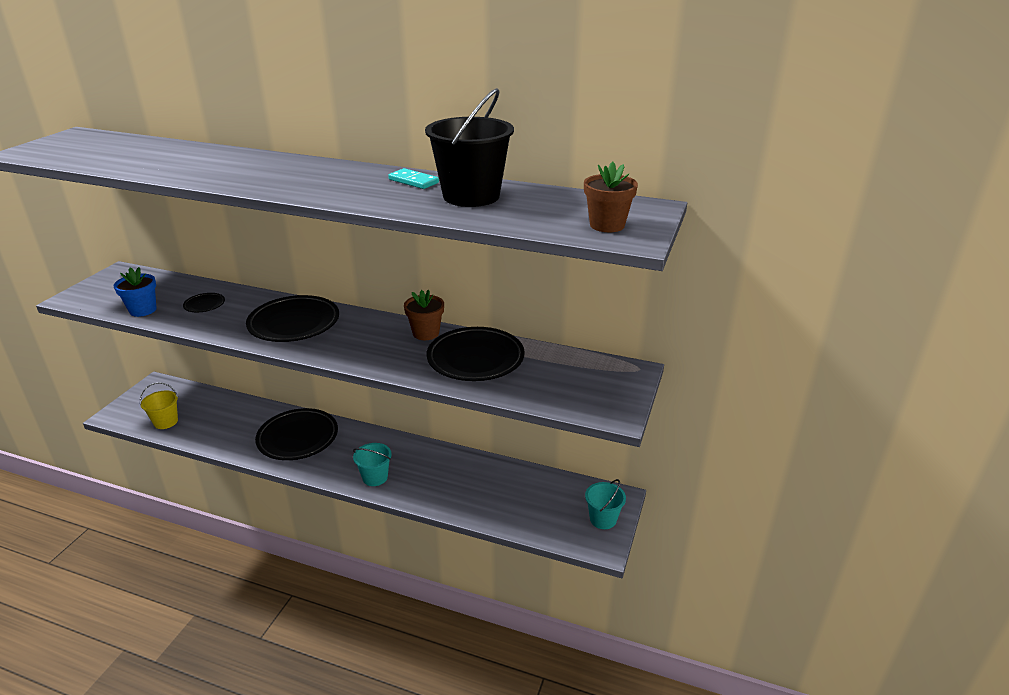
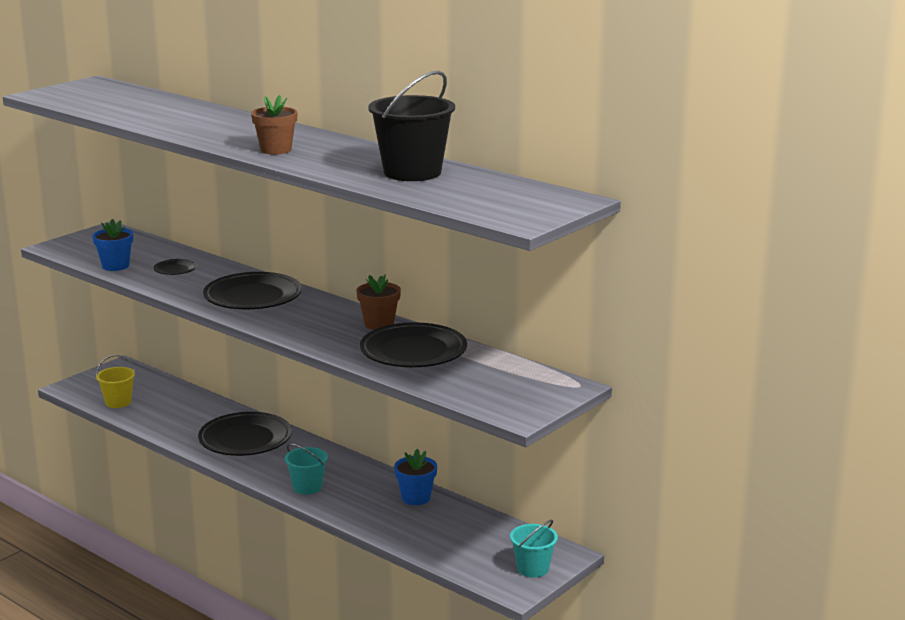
camera: 20 degrees right, 10 degrees down
(413, 181) = (371, 155): turquoise domino -> none
(470, 467) = (416, 498): none -> blue flower pot
(607, 225) = (512, 209): brown flower pot -> brown flower pot (276, 150)

